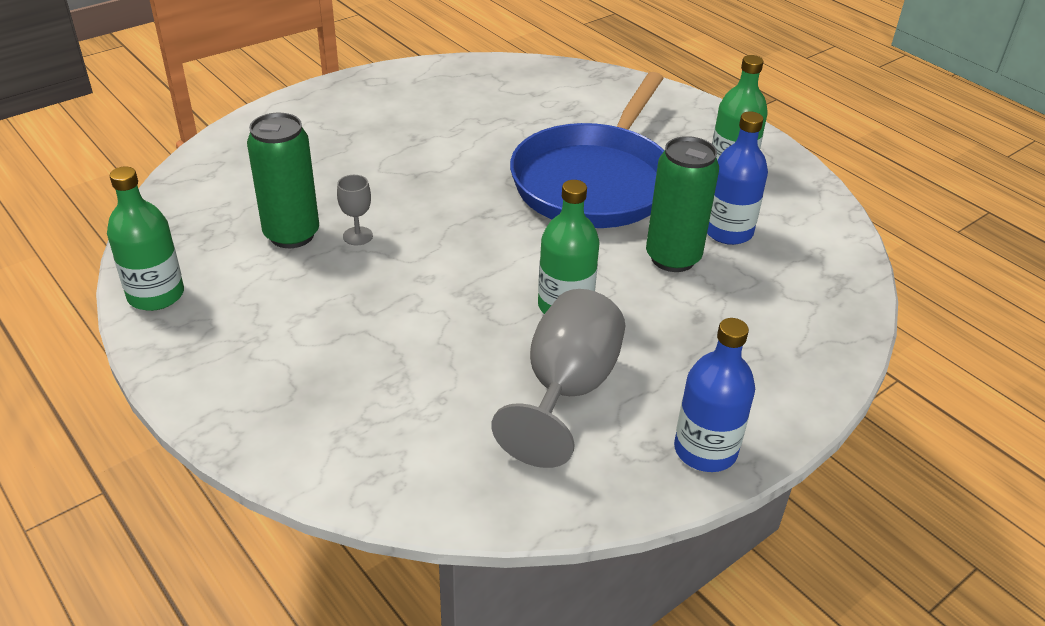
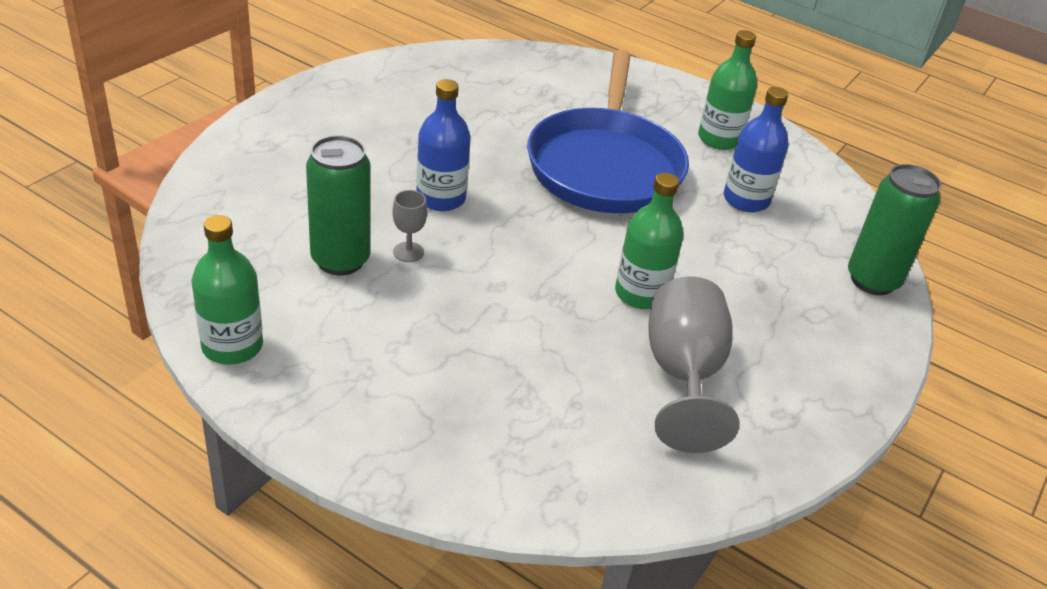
camera: 20 degrees left, 0 degrees up
(673, 258) = (711, 232): green can -> green can (872, 280)
(705, 450) = (827, 409): blue bottle -> blue bottle (441, 198)

